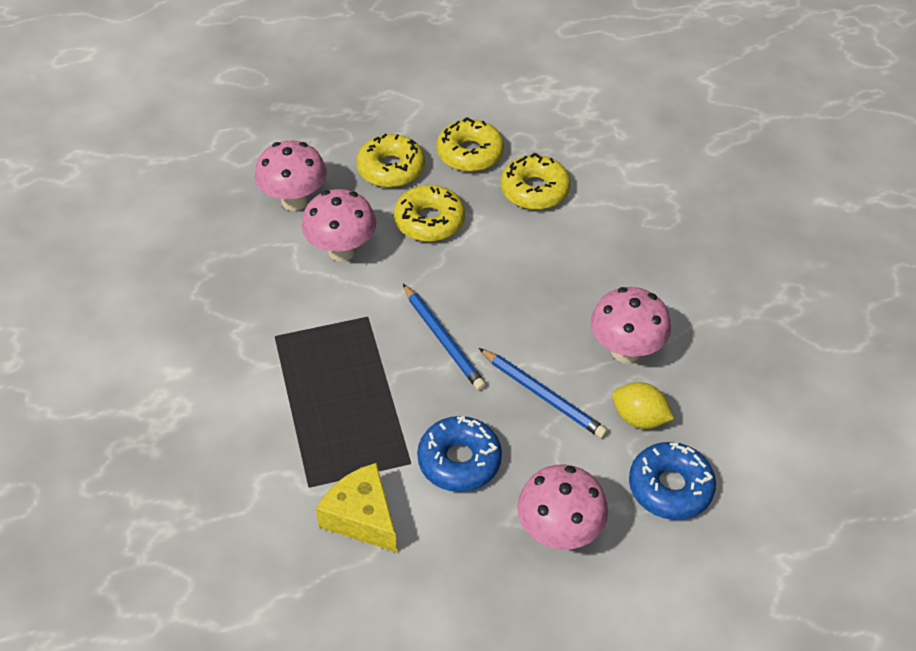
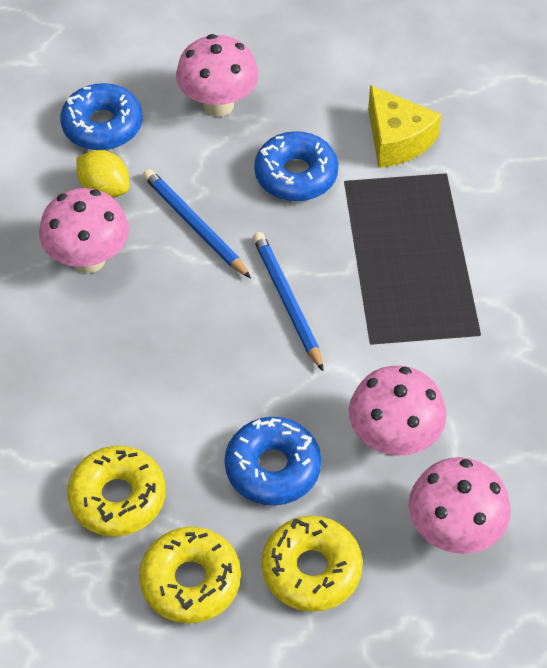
camera: 170 degrees left, 5 degrees up
(429, 221) = (272, 468): yellow donut -> blue donut

